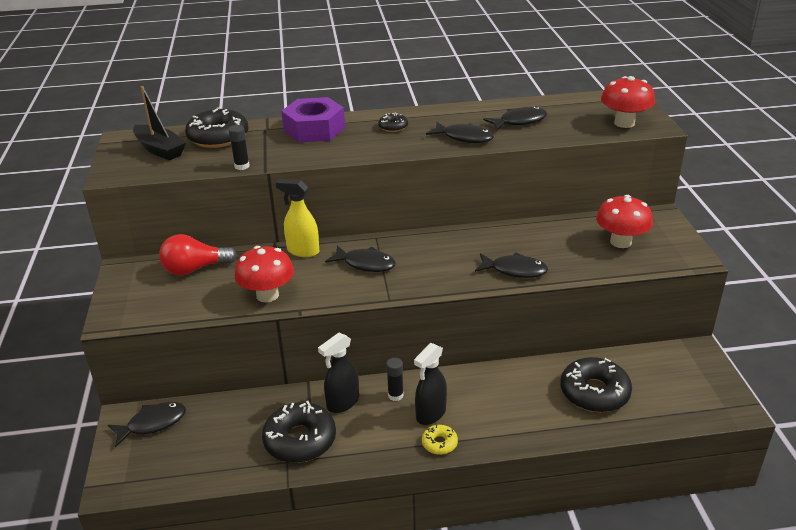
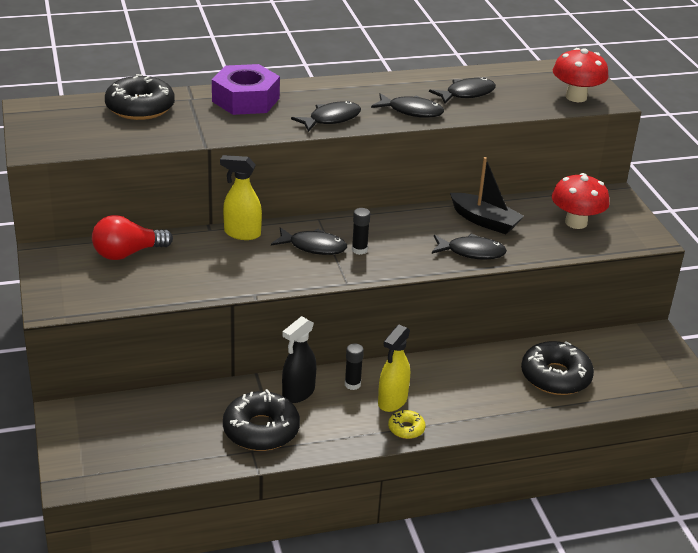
camera: 10 degrees left, 0 degrees up
(152, 424) = (97, 419): black fish -> black fish (331, 119)
(160, 150) = (78, 121): black boat -> black boat (485, 221)
(242, 166) = (178, 141): black glue stick -> black glue stick (359, 250)
(267, 295) = (216, 280): red mushroom -> none
(393, 127) = (332, 98): black donut -> none
(430, 414) = (392, 401): black spray bottle -> yellow spray bottle

